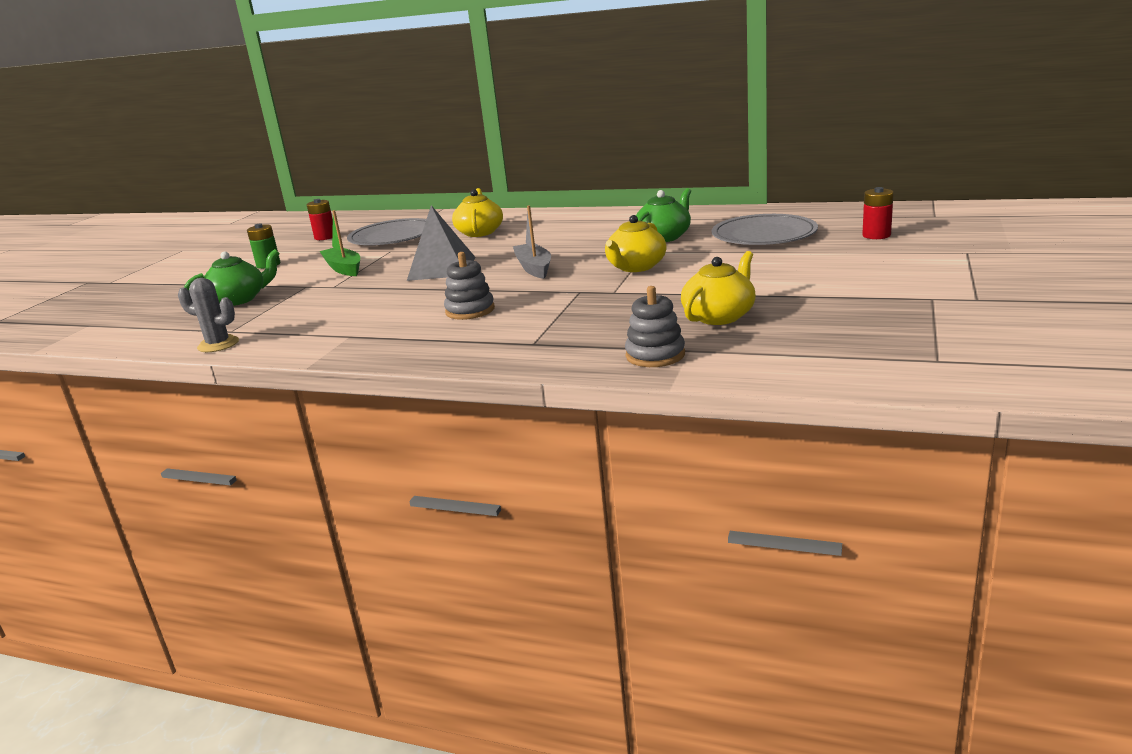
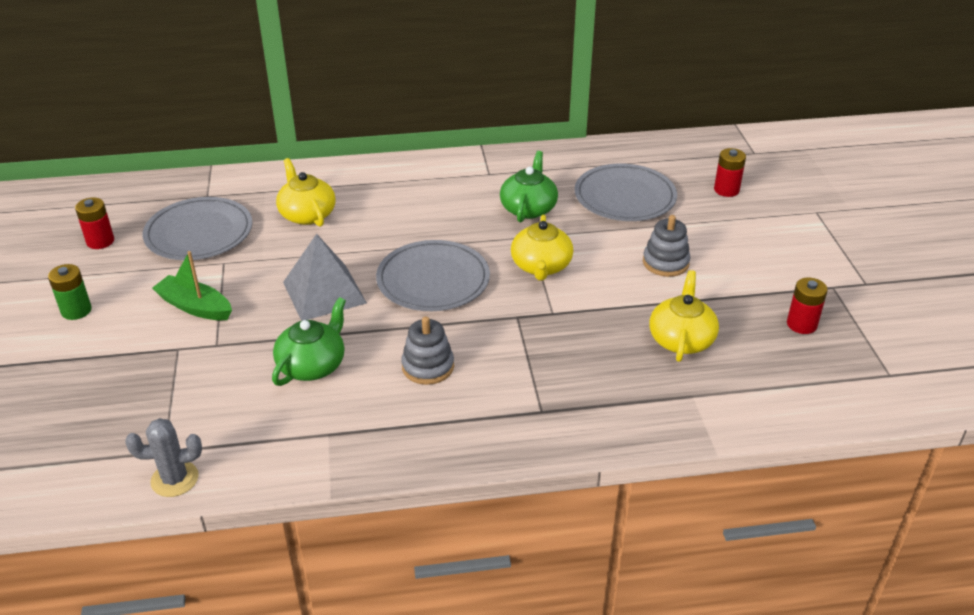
camera: 30 degrees left, 15 degrees up
(239, 299) = (110, 388): green teapot -> green teapot (312, 365)
(534, 268) = (433, 280): grey boat -> grey plate
(655, 355) = (669, 409): grey stacking toy -> grey stacking toy (665, 262)
(865, 318) = (801, 324): none -> red battery

